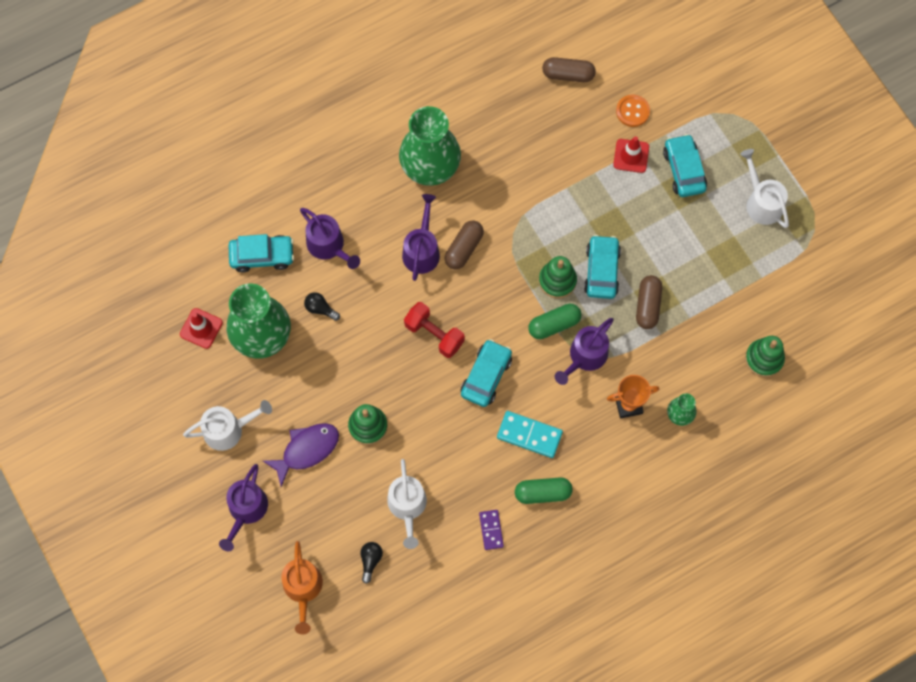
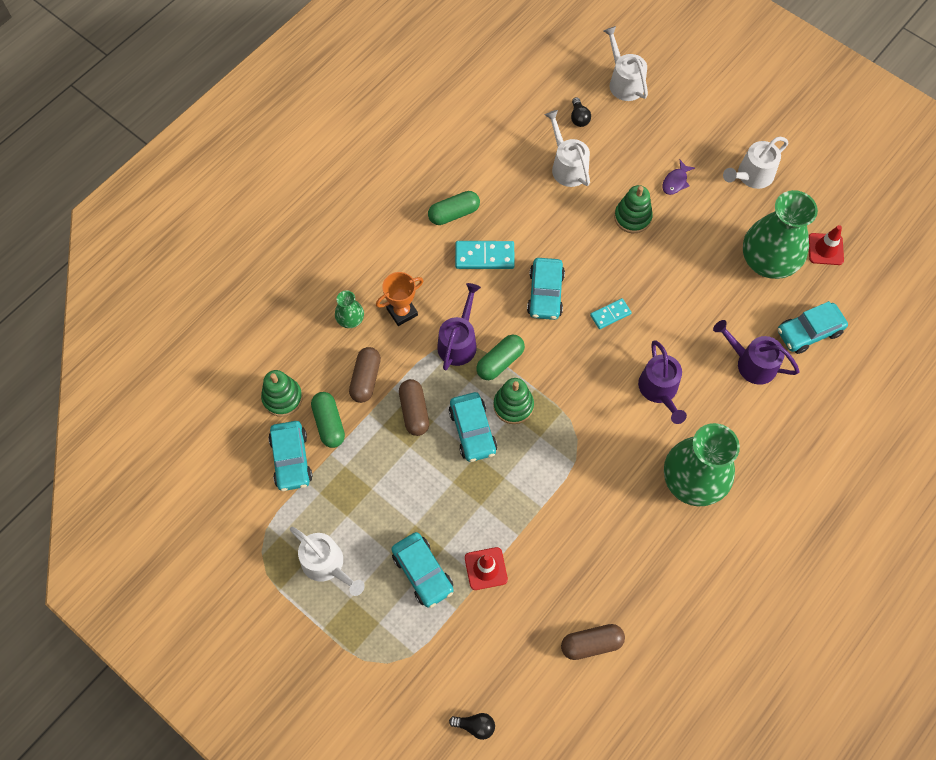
camera: 160 degrees right, 5 degrees down
(246, 510) = (701, 122): purple watering can -> none
(303, 588) = (624, 82): orange watering can -> white watering can
(307, 450) = (675, 182): purple fish -> purple fish, size x0.58
(320, 309) = (727, 302): black light bulb -> black light bulb (475, 726)
(434, 334) = (610, 314): red dumbbell -> turquoise domino
(464, 248) = (619, 406): brown capsule -> brown capsule (366, 379)
(491, 530) = (487, 171): purple domino -> none
(632, 111) = (502, 624): orange button -> none
(727, 320) = (329, 423): none -> green capsule
(770, 300) = (291, 459): none -> turquoise car

